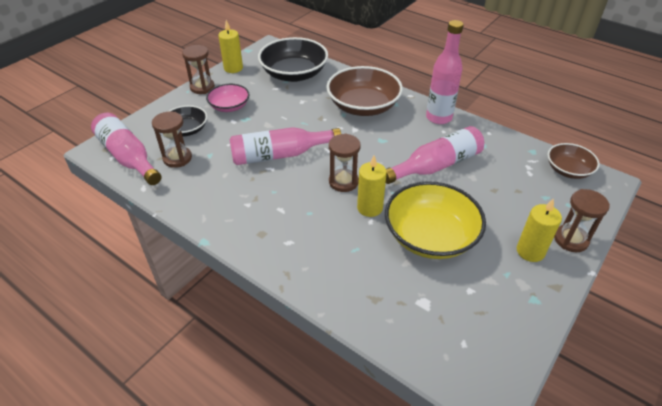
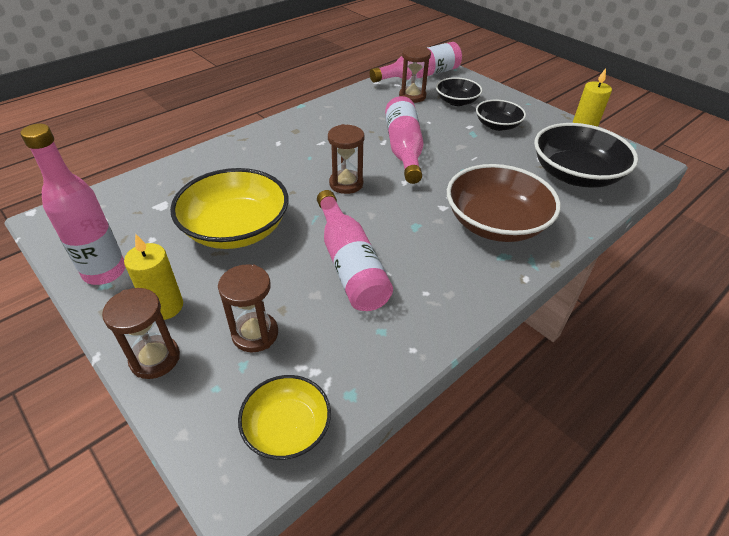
camera: 100 degrees right, 0 degrees up
(202, 87) = (536, 111): brown hourglass -> brown hourglass (255, 334)
(229, 106) = (497, 125): pink bowl -> black bowl
(370, 208) = (298, 195): yellow candle -> none
(438, 117) = (461, 296): pink bottle -> pink bottle (104, 272)
(568, 170) = (287, 428): brown bowl -> yellow bowl

